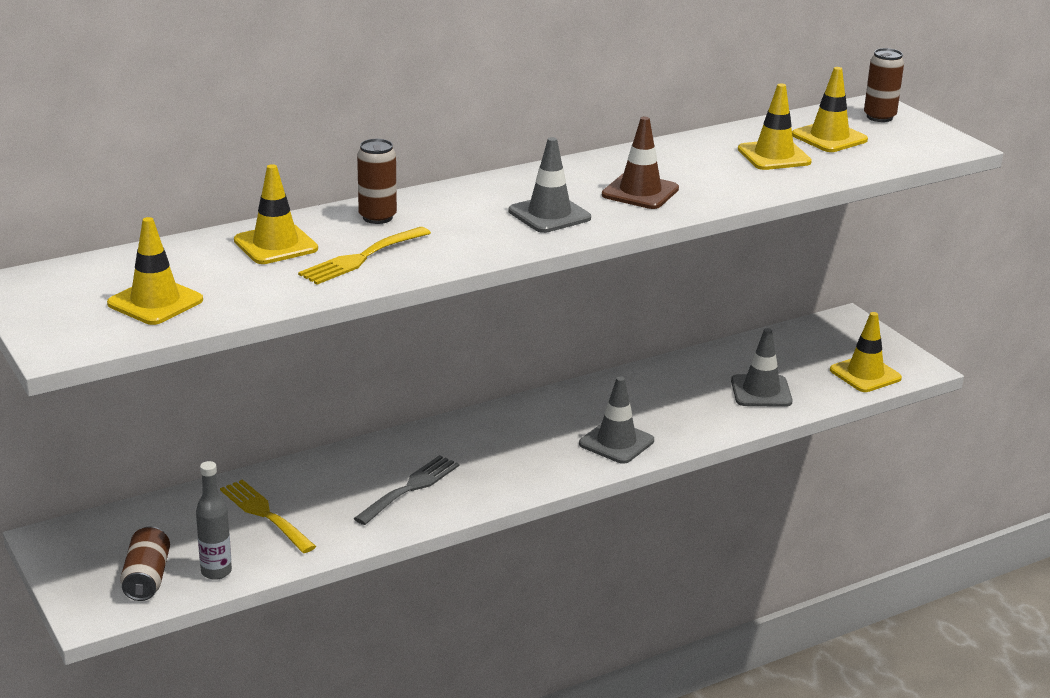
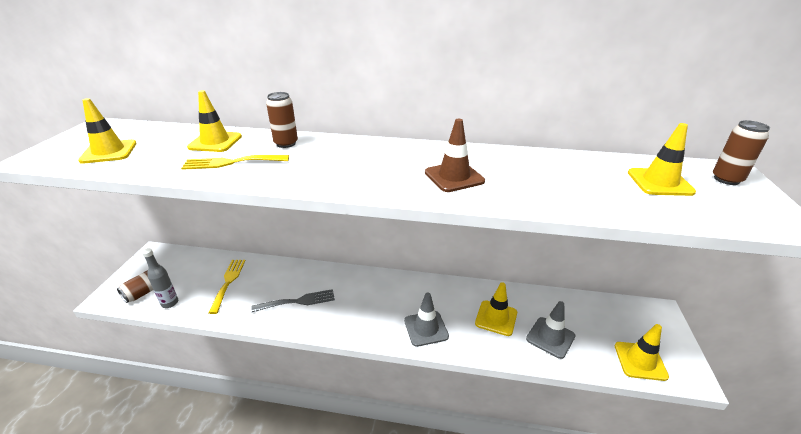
camera: 40 degrees right, 5 degrees up
(549, 215) = (373, 172): grey traffic cone -> none
(774, 156) = (593, 182): yellow traffic cone -> yellow traffic cone (496, 318)

